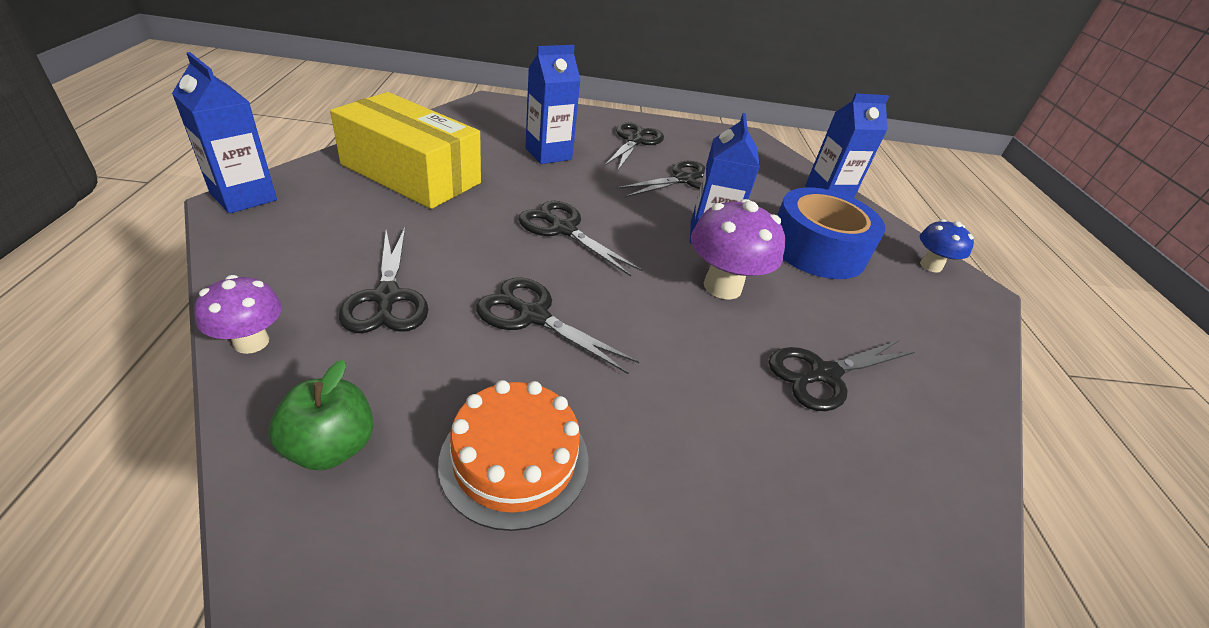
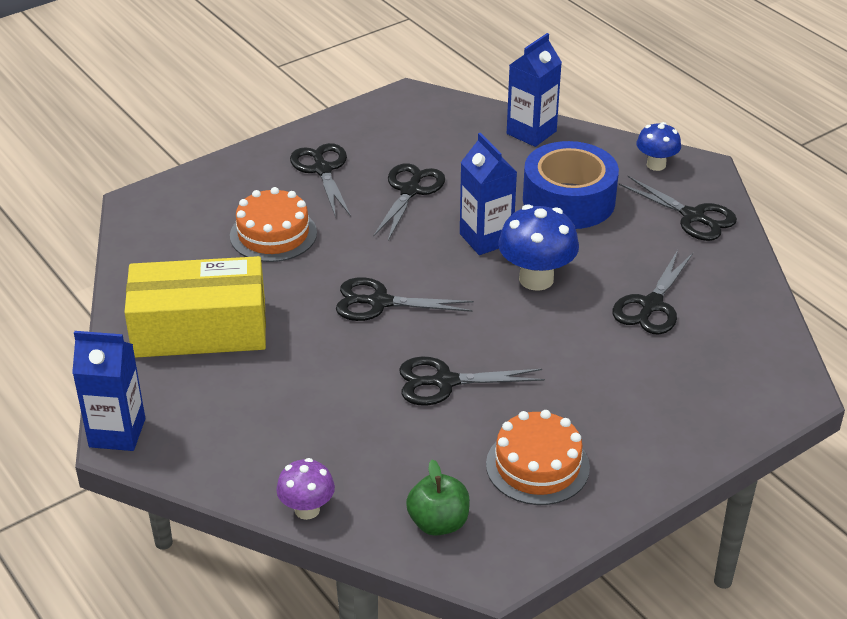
camera: 30 degrees left, 0 degrees up
(387, 297) = (340, 431): black scissors -> black scissors (693, 216)
(548, 154) = (273, 234): blue carton -> orange cake
(722, 286) = (536, 279): purple mushroom -> blue mushroom

